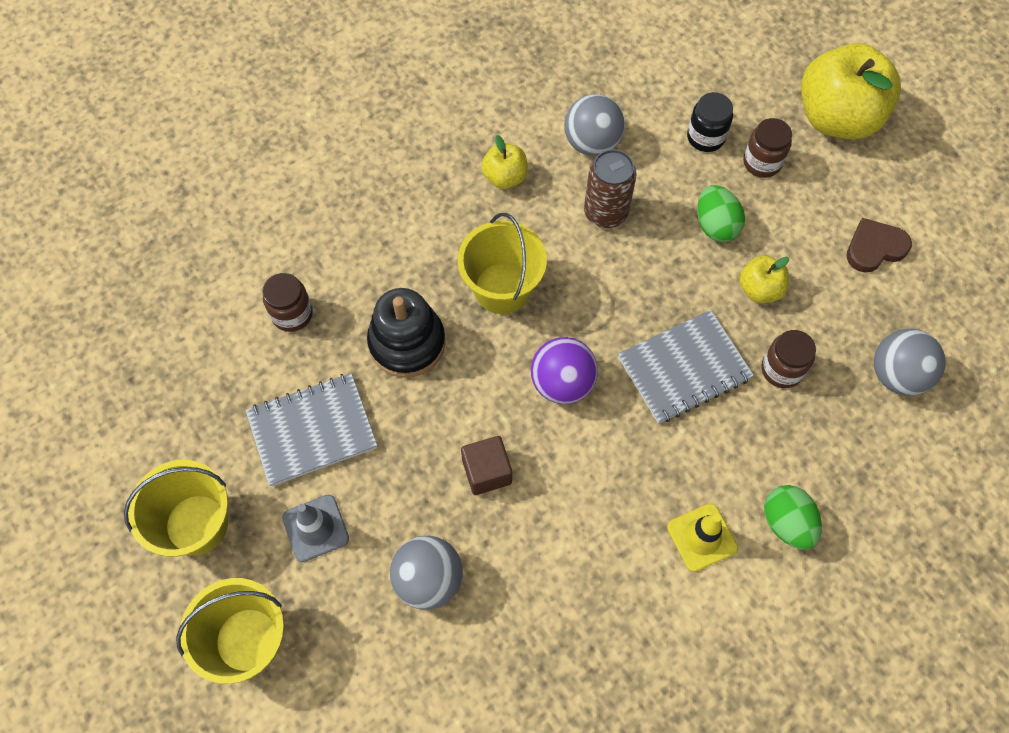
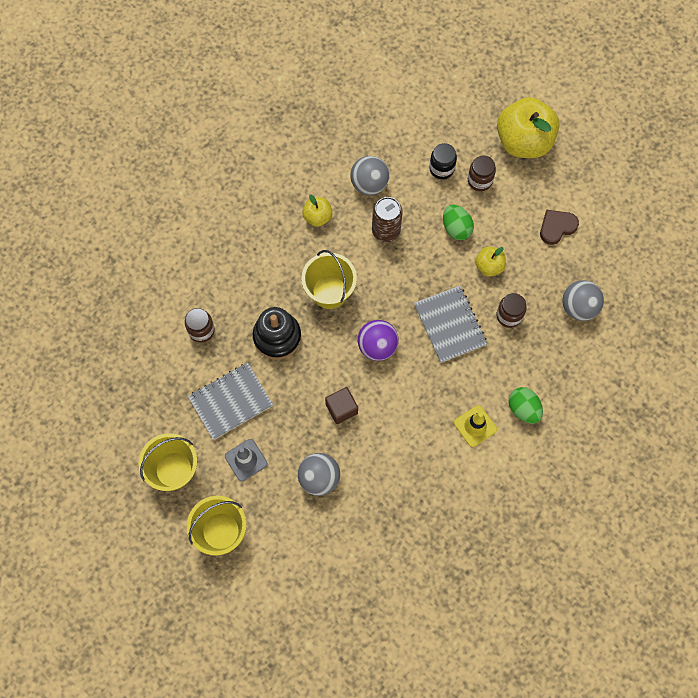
camera: 10 degrees left, 5 degrees up
(684, 368) = (450, 325): grey notebook -> grey notebook turned 75 degrees counterclockwise

